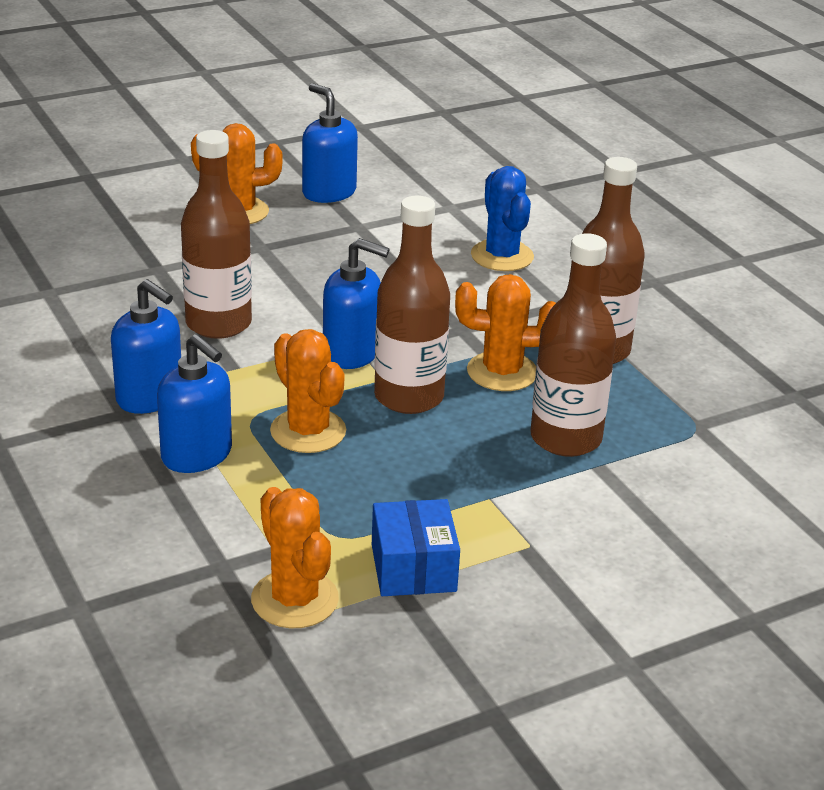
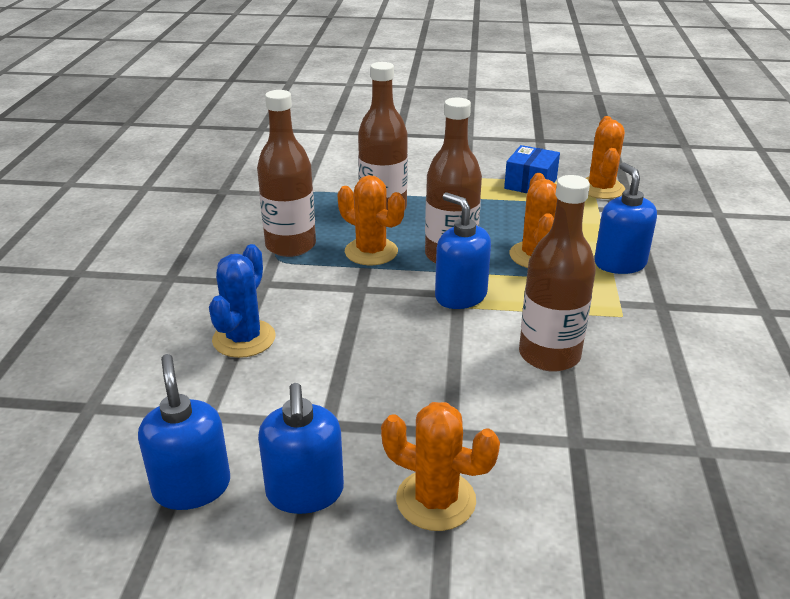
camera: 145 degrees left, 0 degrees up
(150, 397) = (637, 310): blue soap dispenser -> blue soap dispenser (192, 487)

